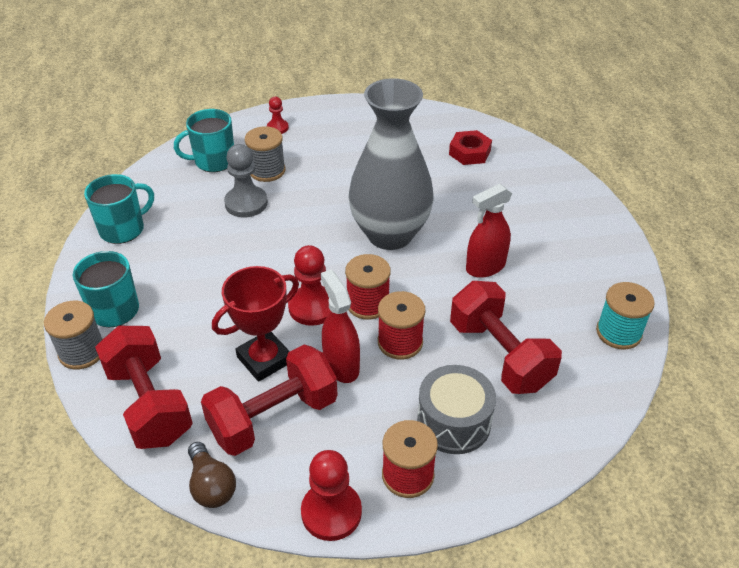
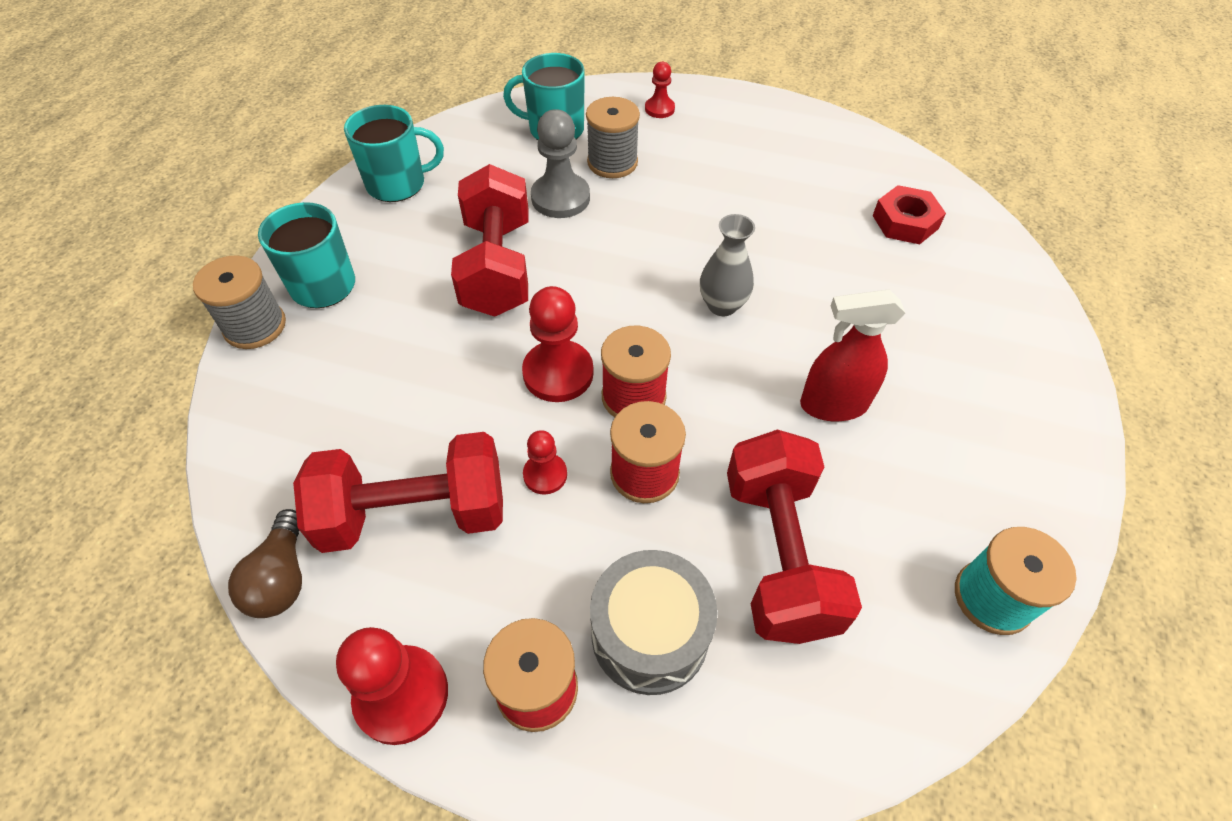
camera: 25 degrees right, 10 degrees up
(149, 404) = (283, 428): red dumbbell -> red dumbbell (497, 267)
(264, 359) = (453, 424): red trophy -> none
(341, 365) = (545, 475): red spray bottle -> red pawn
(390, 234) = (722, 305): grey vase -> grey vase, size x0.43

